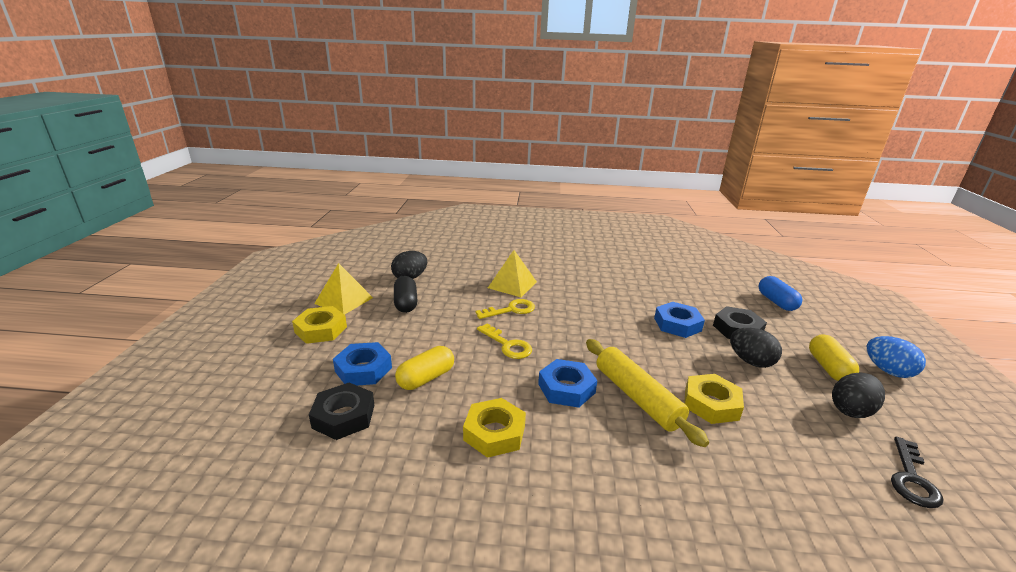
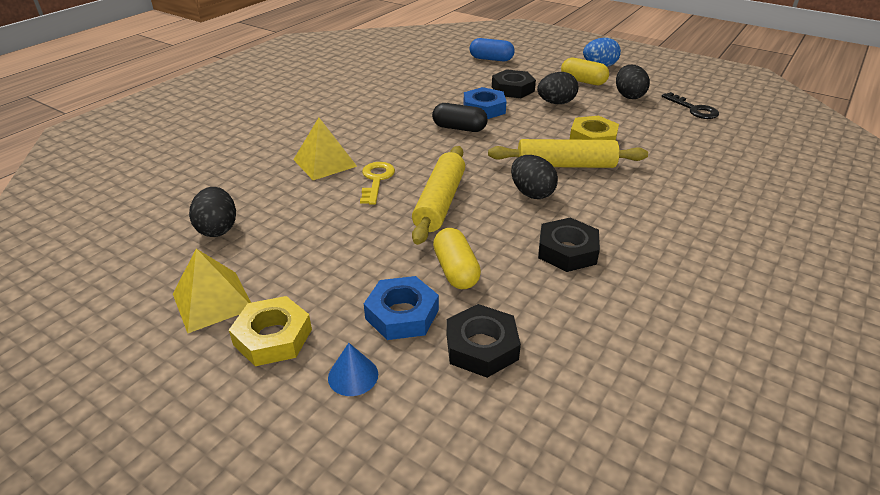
camera: 60 degrees left, 10 degrees up
(296, 369) = (353, 375): none -> blue cone
(406, 303) = (282, 248): black capsule -> black capsule (459, 128)
(494, 433) = (567, 251): yellow nut -> black nut
(508, 345) = (439, 202): yellow key -> yellow rolling pin
(566, 388) = (531, 193): blue nut -> black egg

